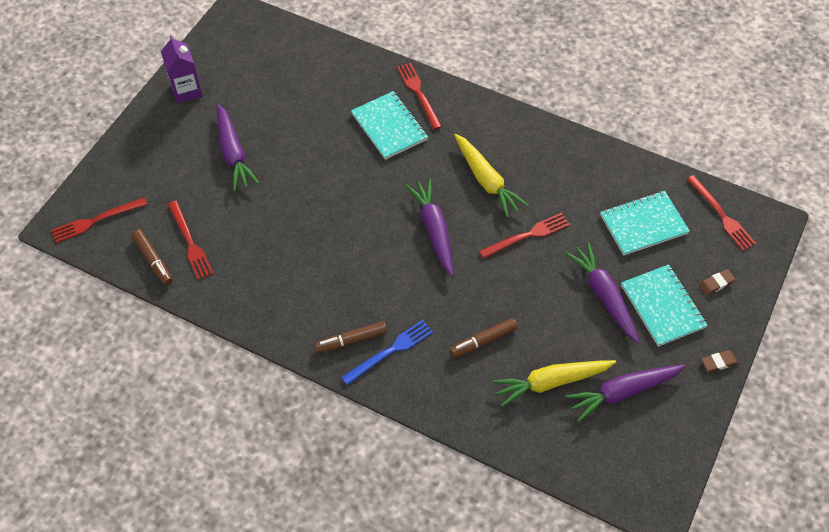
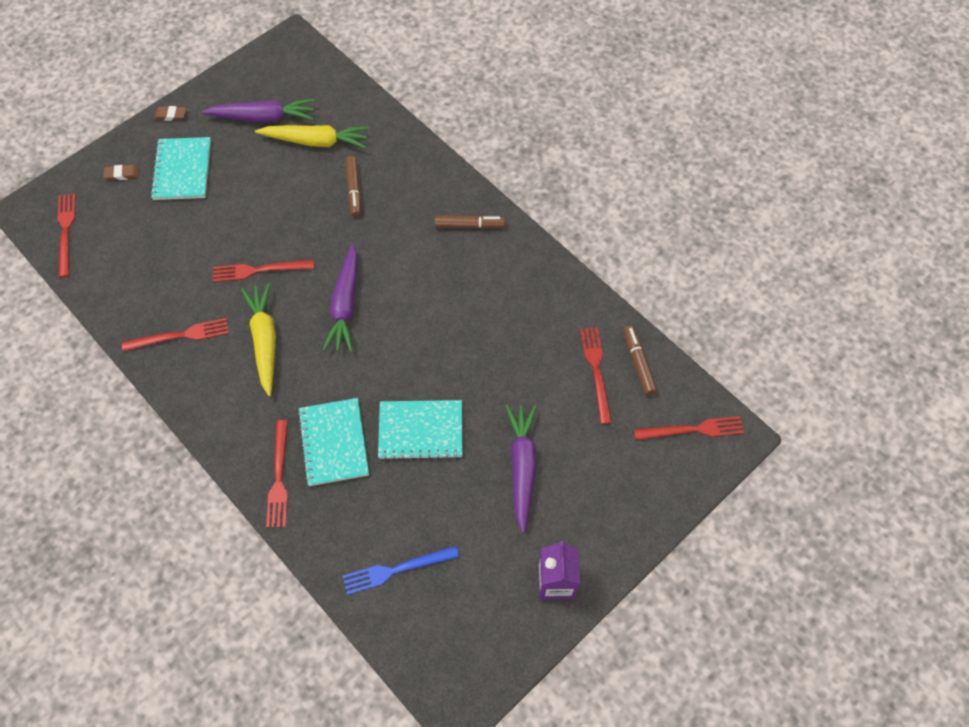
camera: 160 degrees left, 5 degrees up
(390, 351) = (439, 206): blue fork -> blue fork (396, 570)
(483, 341) = (354, 190): brown marker -> brown marker turned 90 degrees clockwise
(558, 163) = (180, 336): none -> red fork
(603, 295) = (226, 194): purple carrot -> none
(643, 224) = (144, 246): turquoise notebook -> turquoise notebook (420, 431)

